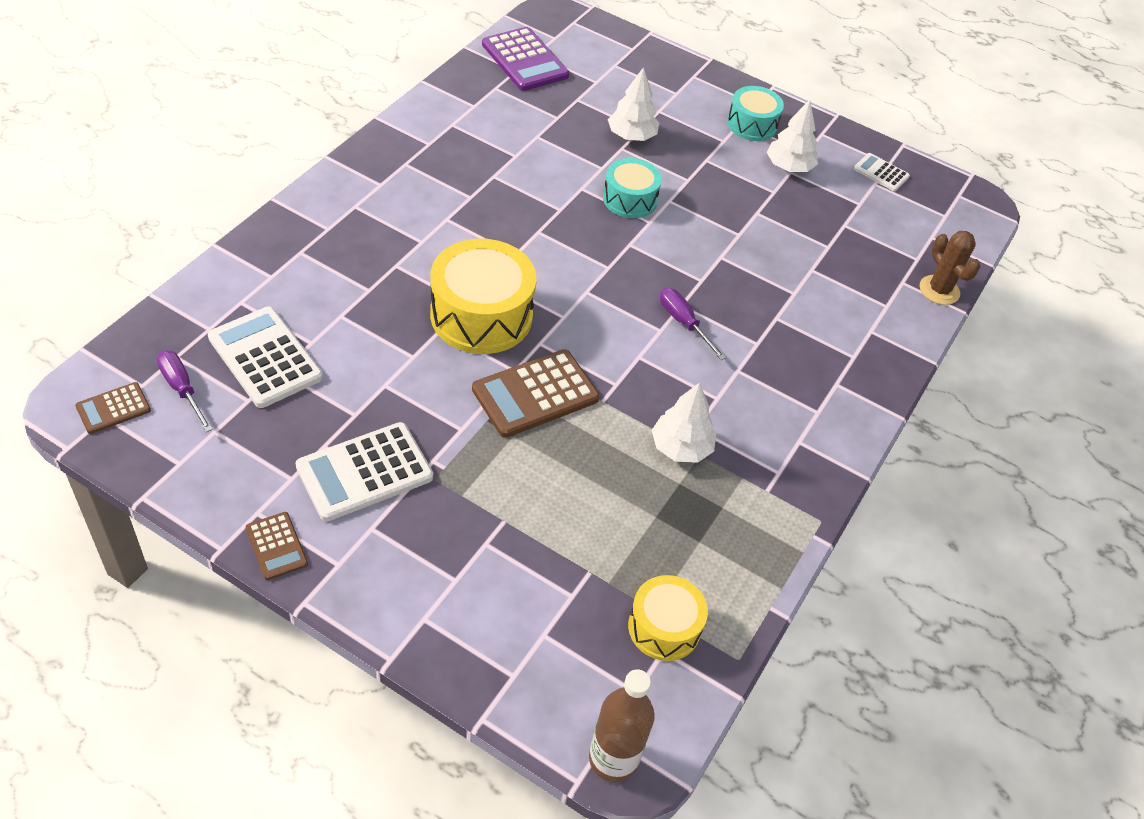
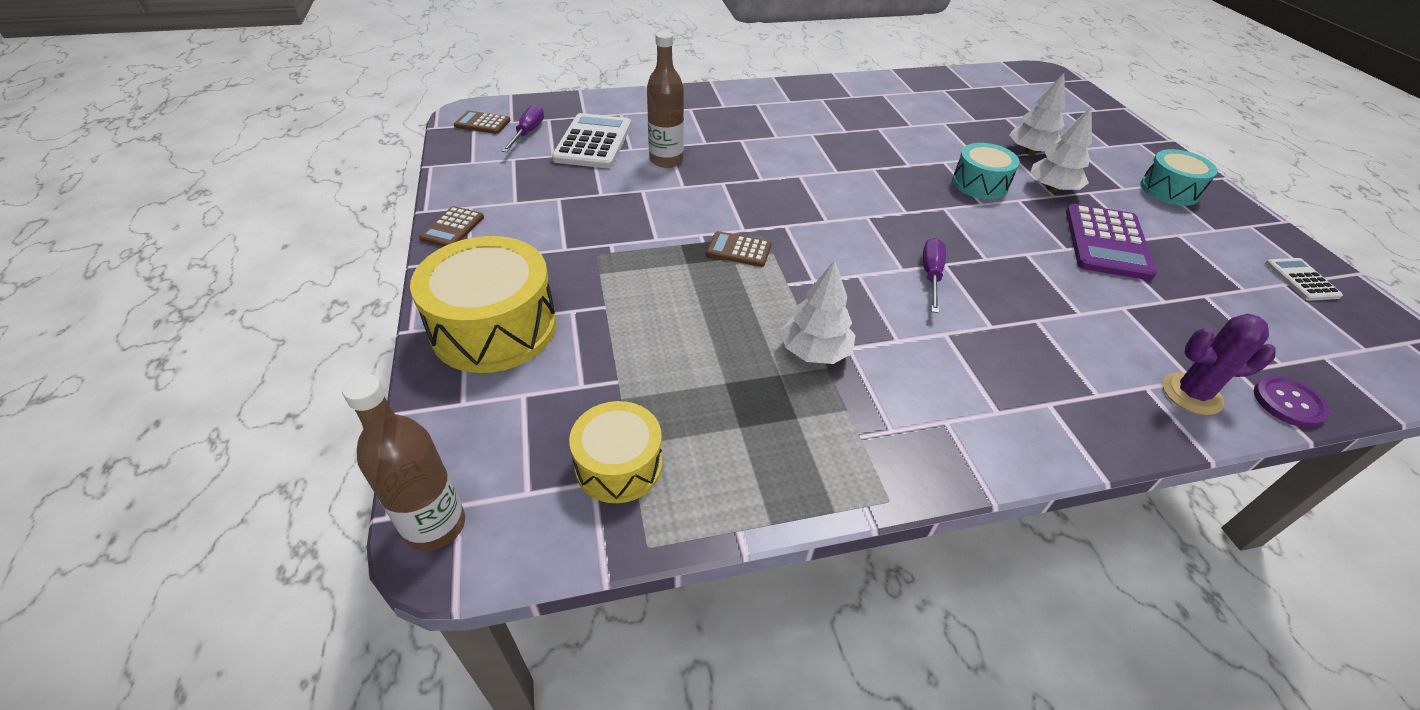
camera: 50 degrees right, 5 degrees down
(361, 335) = (666, 160): none -> brown bottle
(364, 472) = (560, 224): white calculator -> none
(481, 315) = (763, 189): yellow drum -> yellow drum (494, 327)
(524, 60) = (987, 85): purple calculator -> purple calculator (1106, 242)
(535, 394) = (739, 250): brown calculator -> brown calculator, size x0.54
(789, 167) = (1181, 230): white tree -> white tree (1052, 189)
(894, 319) = (1191, 394): none -> purple cactus
(939, 290) = (1288, 403): brown cactus -> purple button

